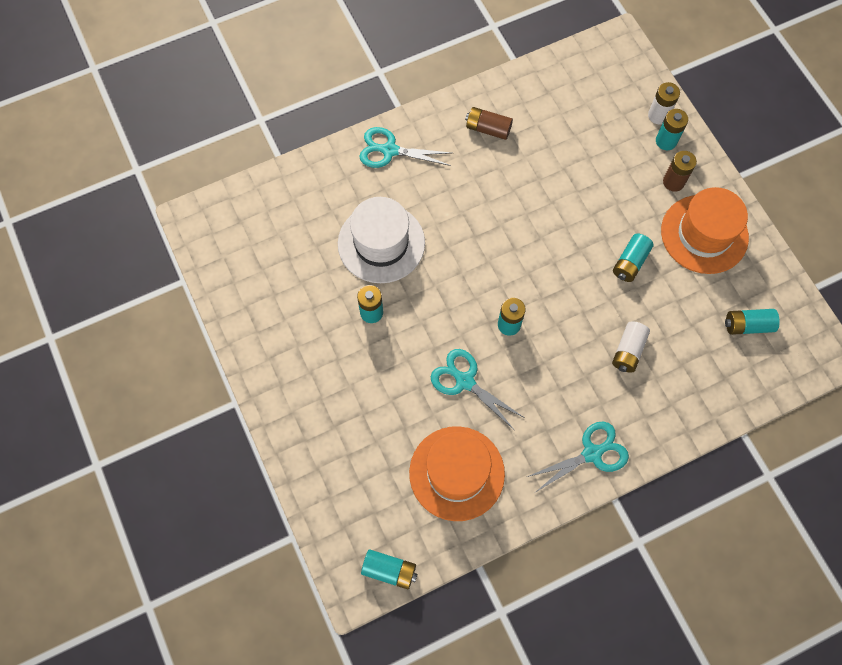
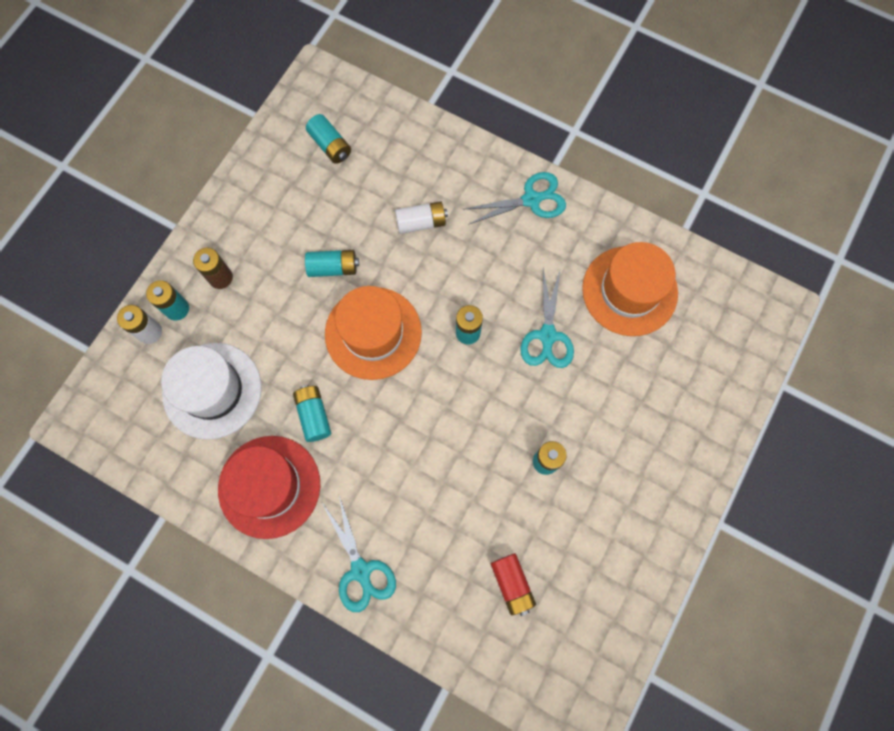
camera: 125 degrees left, 5 degrees up
(308, 234) = (512, 584): none -> red battery
(381, 243) = (470, 503): white hat -> white hat (212, 390)
(389, 570) = (745, 291): turquoise battery -> turquoise battery (314, 415)
(488, 129) = (269, 486): brown battery -> red hat
(592, 453) = (532, 199): turquoise scissors -> turquoise scissors turned 135 degrees clockwise
(704, 234) = (261, 223): orange hat -> orange hat (373, 333)

